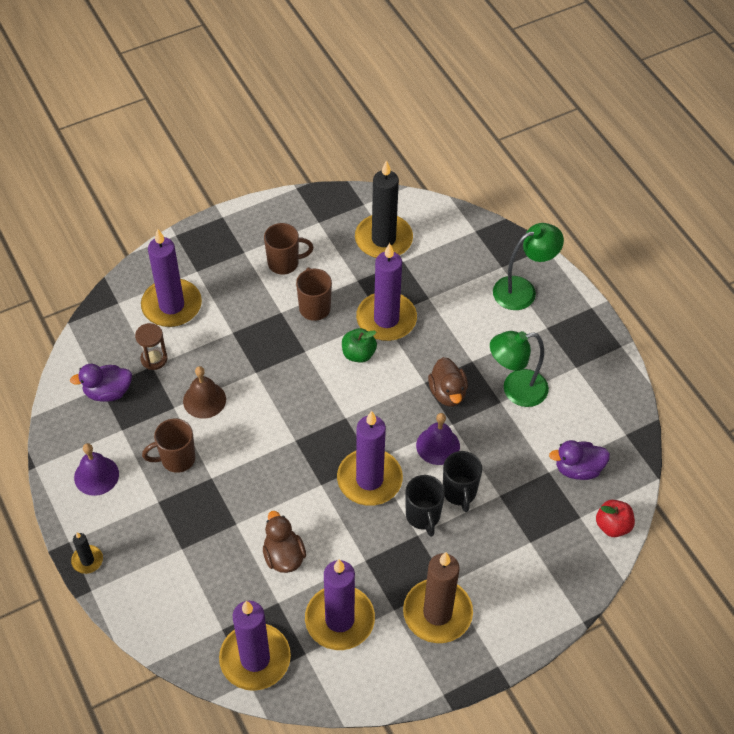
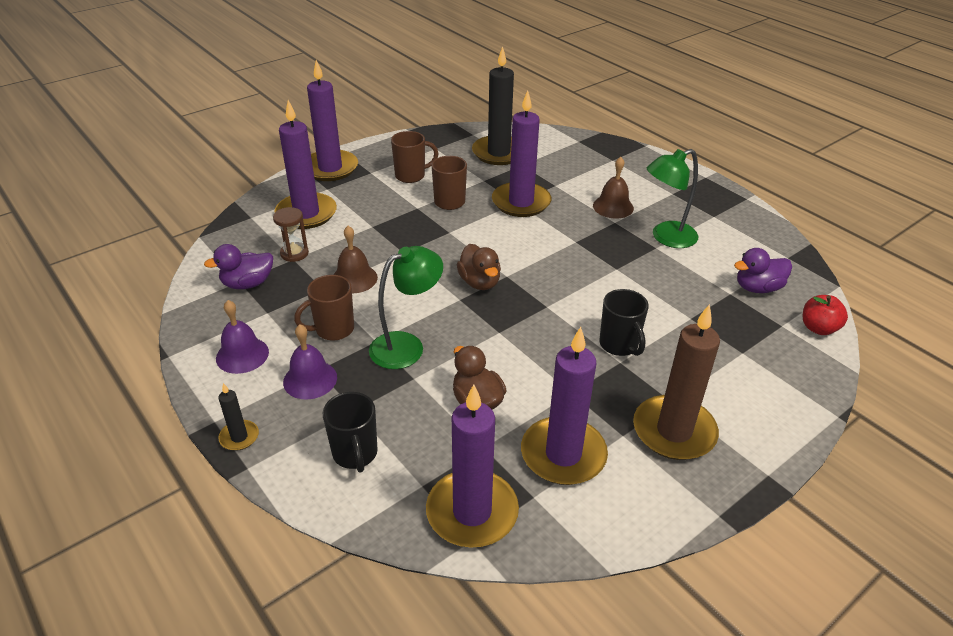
camera: 10 degrees left, 15 degrees down
(358, 354) = (503, 228): green apple -> none
(369, 479) = (550, 321): purple candle -> purple candle (330, 168)
(438, 445) = (609, 286): purple bell -> purple bell (310, 379)
(447, 393) = (601, 246): brown duck -> brown duck (479, 282)
(459, 492) = (648, 320): black mug -> black mug (355, 454)
(478, 339) = (613, 207): none -> brown bell
(522, 290) = (638, 172): green lamp -> green lamp (407, 346)

